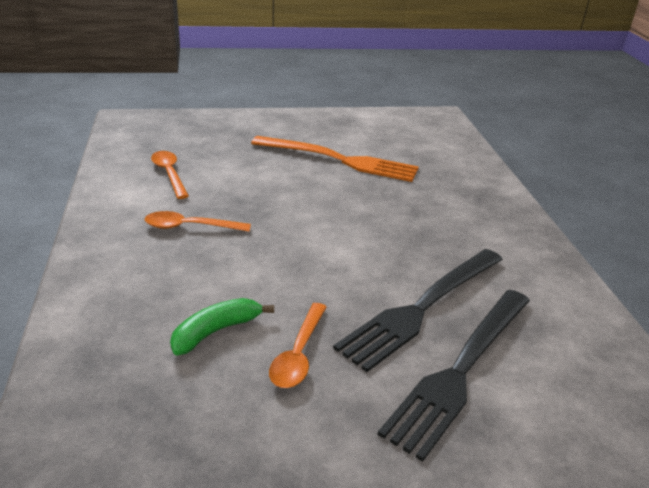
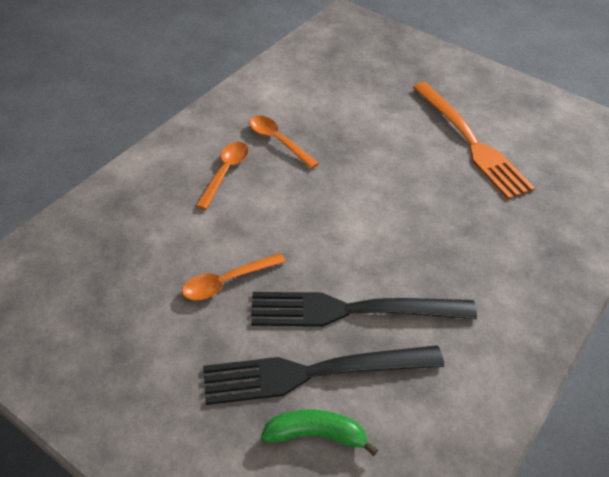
camera: 45 degrees right, 15 degrees up
(169, 174) = (318, 86): orange spoon -> orange spoon (225, 172)
(216, 331) = (200, 231): green banana -> green banana (316, 435)

